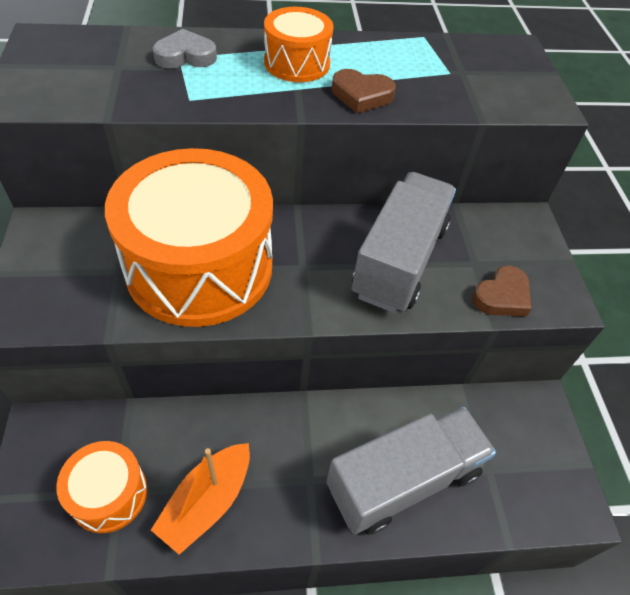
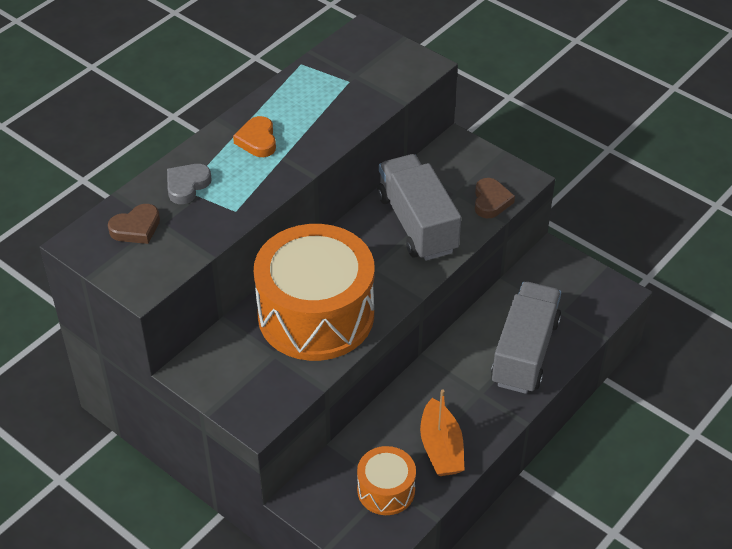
camera: 40 degrees left, 5 degrees down
(297, 63) = (257, 140): orange drum -> orange heart
(361, 95) = (323, 135): brown heart -> brown heart (136, 228)

